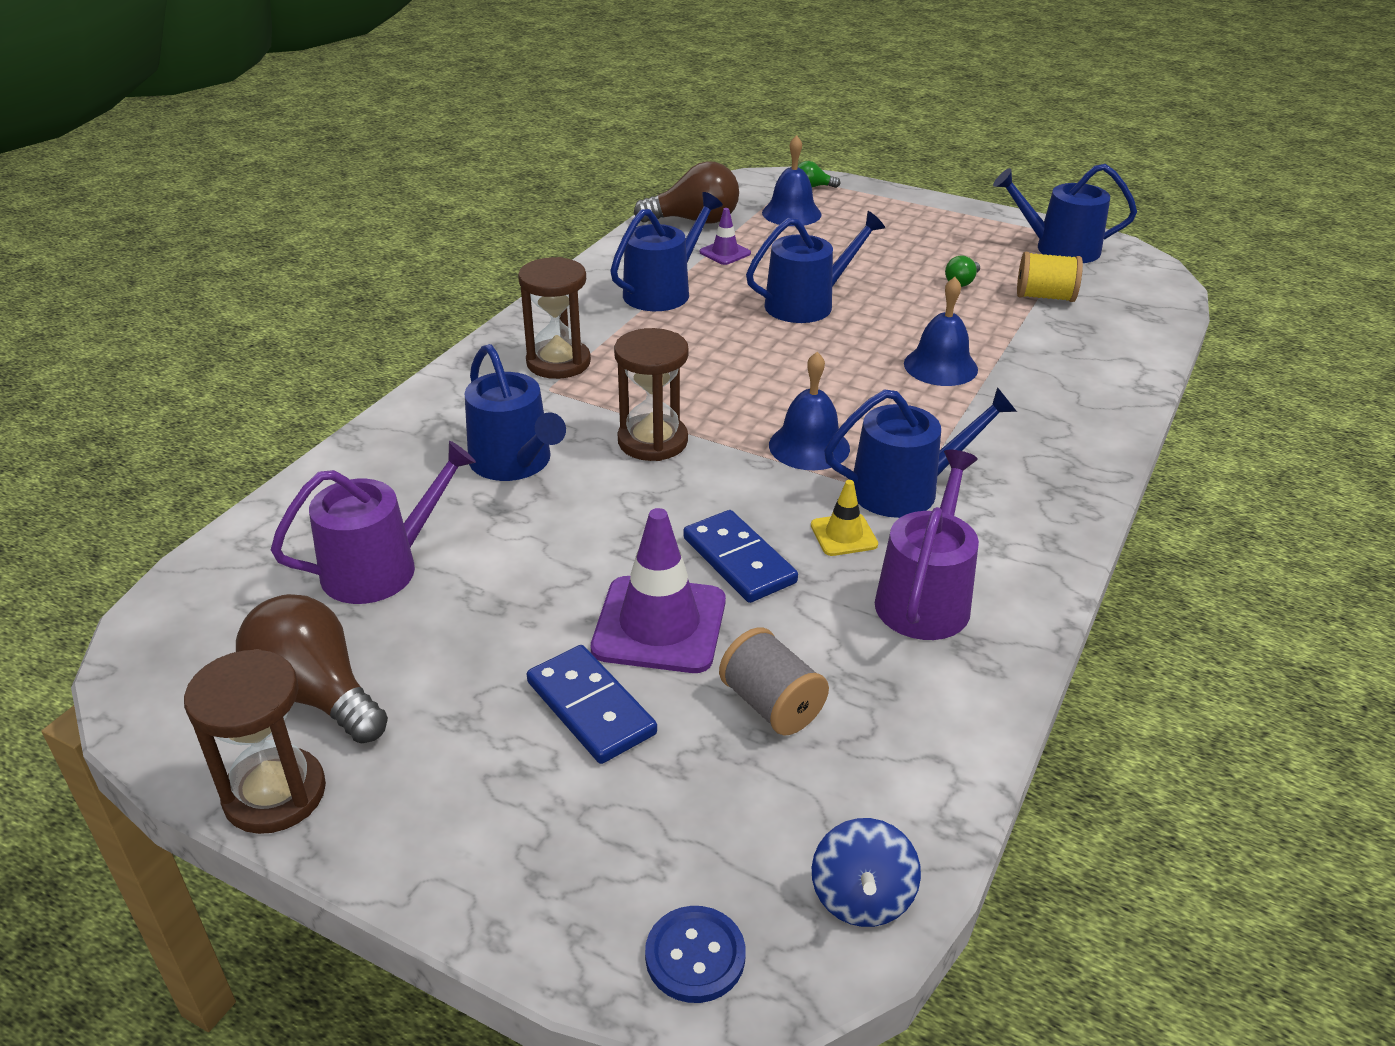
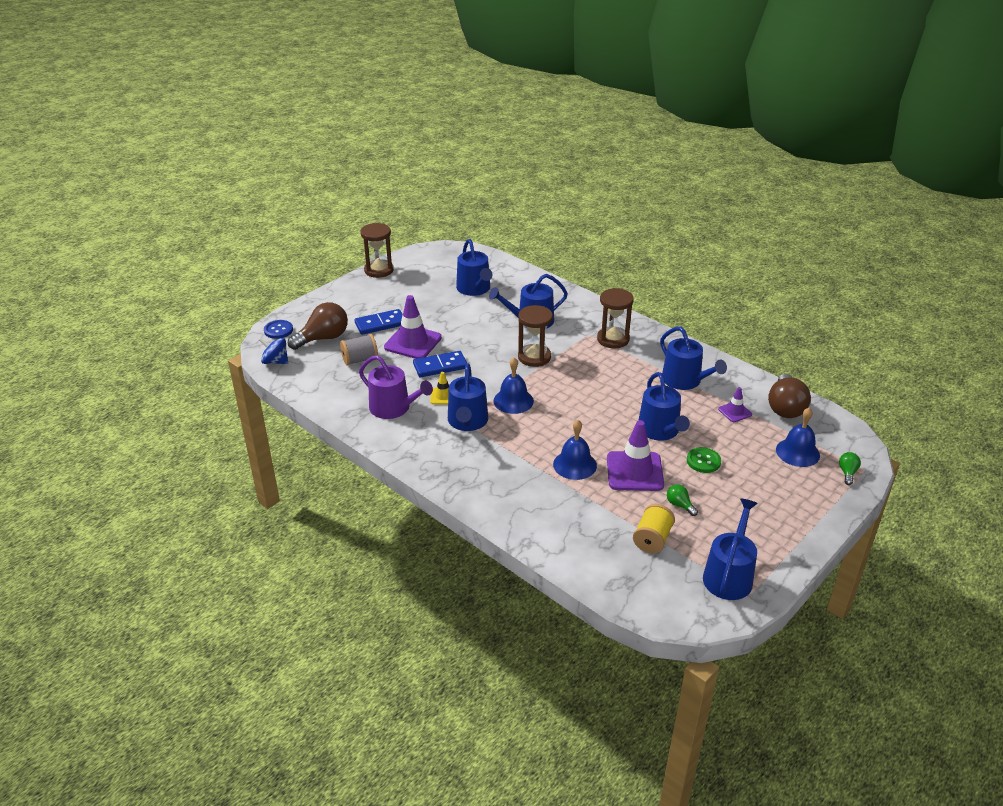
camera: 105 degrees right, 0 degrees up
(315, 694) = (416, 276): brown light bulb -> brown light bulb (323, 338)
(381, 567) = (475, 289): purple watering can -> blue watering can
(856, 270) = (703, 461): none -> green button
(918, 317) = (634, 471): none -> purple traffic cone

